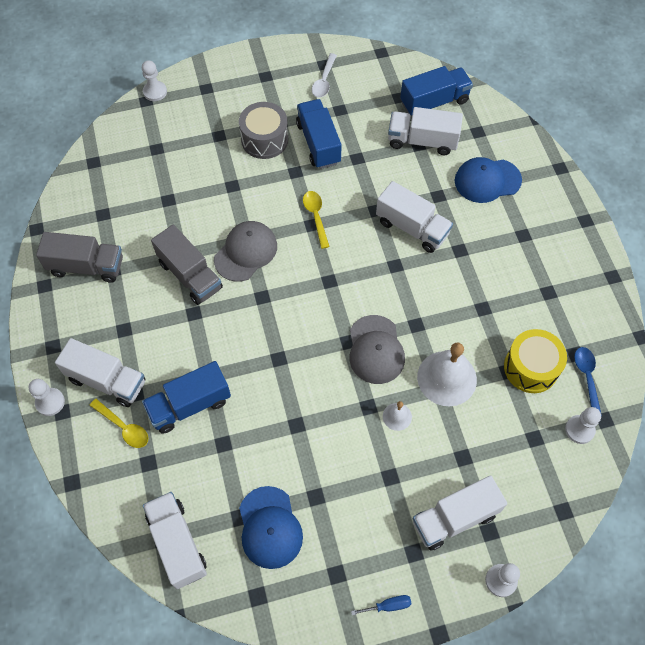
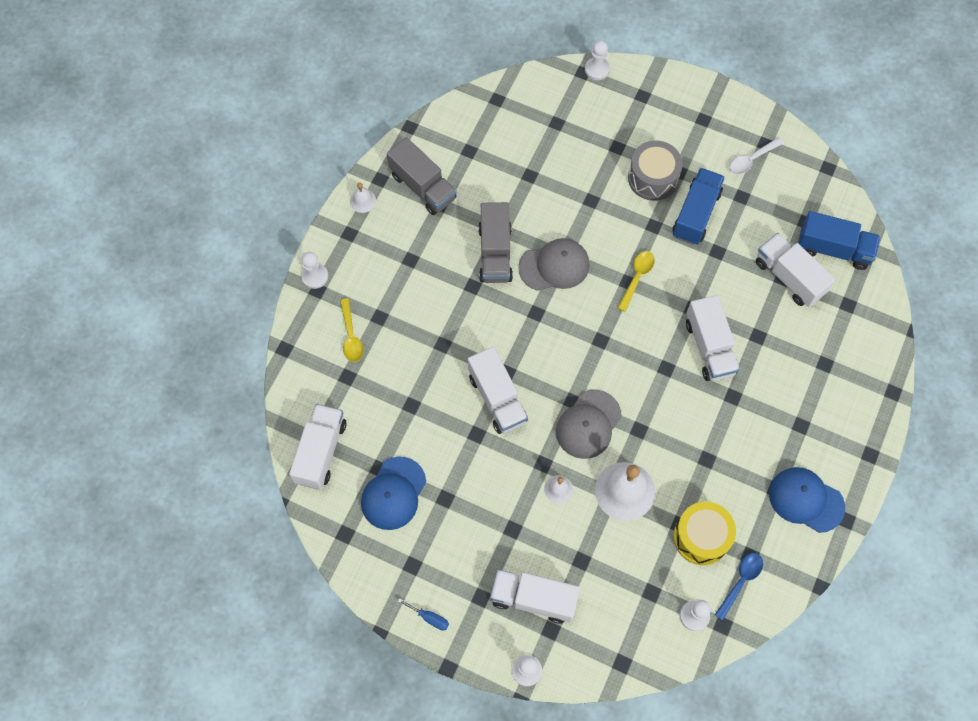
camera: 40 degrees right, 5 degrees up
(43, 312) = (363, 200): none -> white bell
(107, 381) = (367, 291): white truck -> white truck (497, 398)
(189, 405) = (411, 356): blue truck -> none
(487, 180) = (814, 355): blue cap -> blue cap (806, 500)

